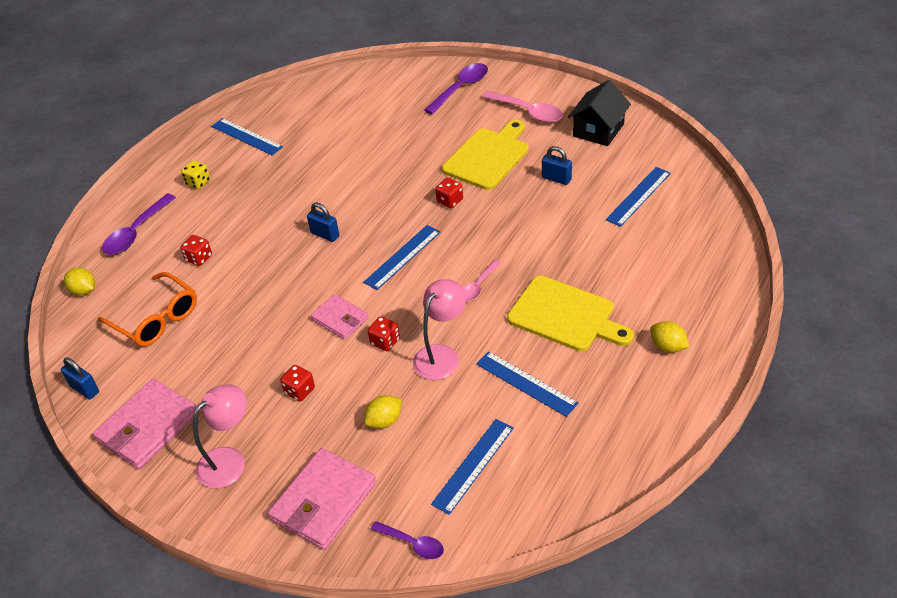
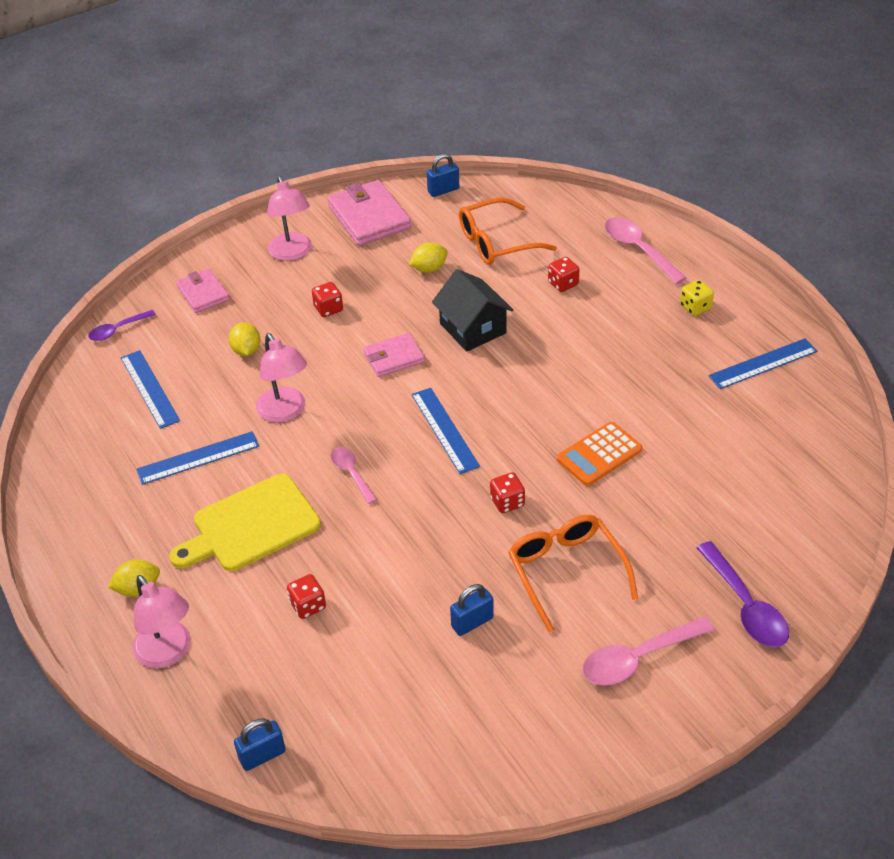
camera: 115 degrees right, 0 degrees up
(84, 290) = (573, 205): yellow lemon -> yellow lemon (429, 269)
(136, 232) = (638, 249): purple spoon -> pink spoon
(323, 501) = (203, 293): pink wallet -> pink wallet, size x0.61
(325, 234) = (529, 381): blue padlock -> blue padlock (262, 755)
(379, 177) = (599, 454): none -> orange calculator
(385, 342) = (337, 379): red dice -> red dice (308, 605)
(488, 157) = (566, 572): yellow cutting board -> orange glasses
(598, 130) = (540, 721): black house -> black house (473, 328)
(638, 196) = (375, 692): blue ruler -> none
(699, 300) = (168, 653): none -> pink lamp

